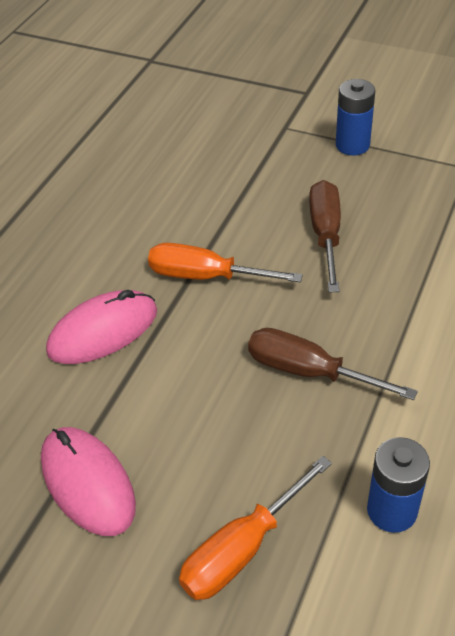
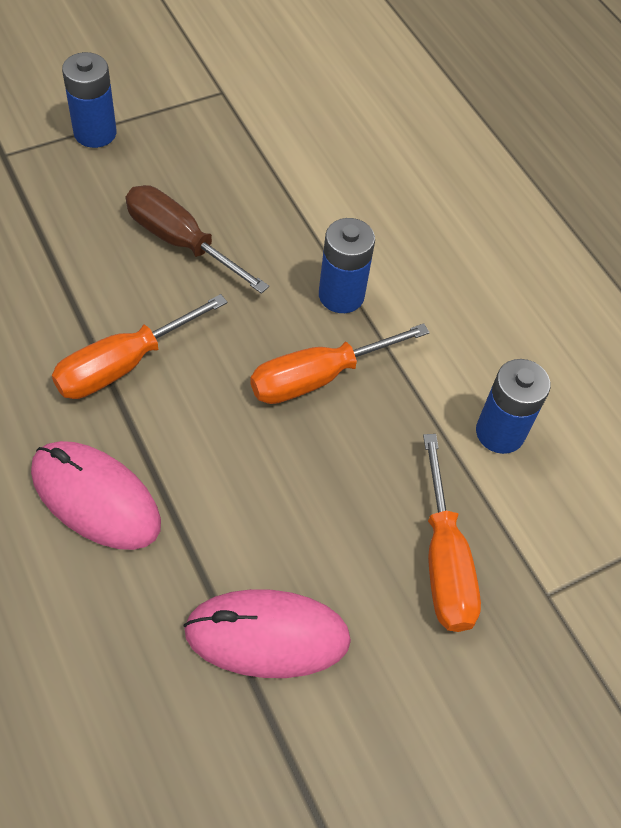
camera: 60 degrees left, 10 degrees up
(103, 331) = (95, 498): pink mouse -> pink mouse turned 60 degrees counterclockwise
(310, 372) = (319, 377): brown screwdriver -> orange screwdriver
(390, 336) = (341, 295): none -> blue battery

